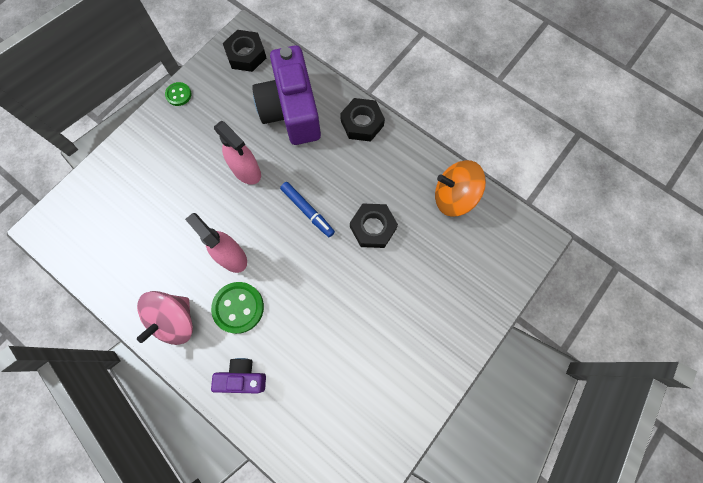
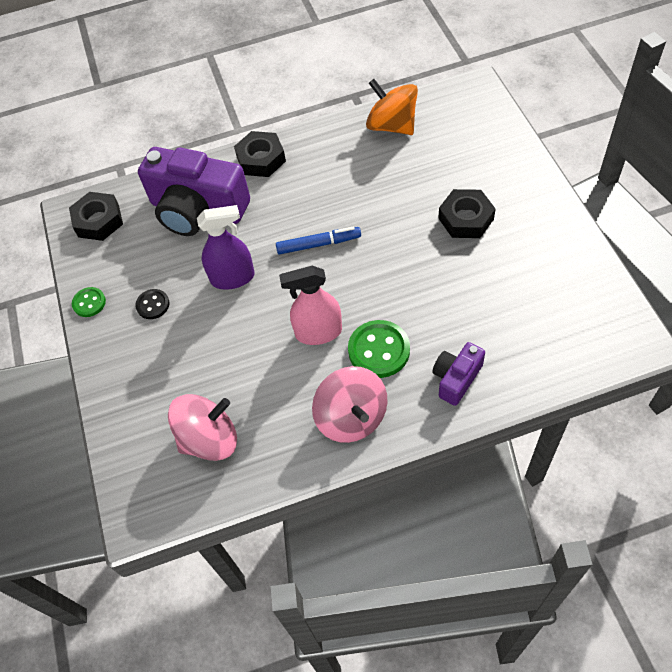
camera: 50 degrees left, 15 degrees down
(115, 237) = (209, 439): none -> pink spinning top
(197, 134) = (153, 305): none -> black button
(246, 171) = (233, 278): pink spray bottle -> purple spray bottle
(373, 228) = (376, 199): black nut -> black nut (466, 219)
(454, 197) = (392, 125): orange spinning top -> orange spinning top turned 90 degrees clockwise

